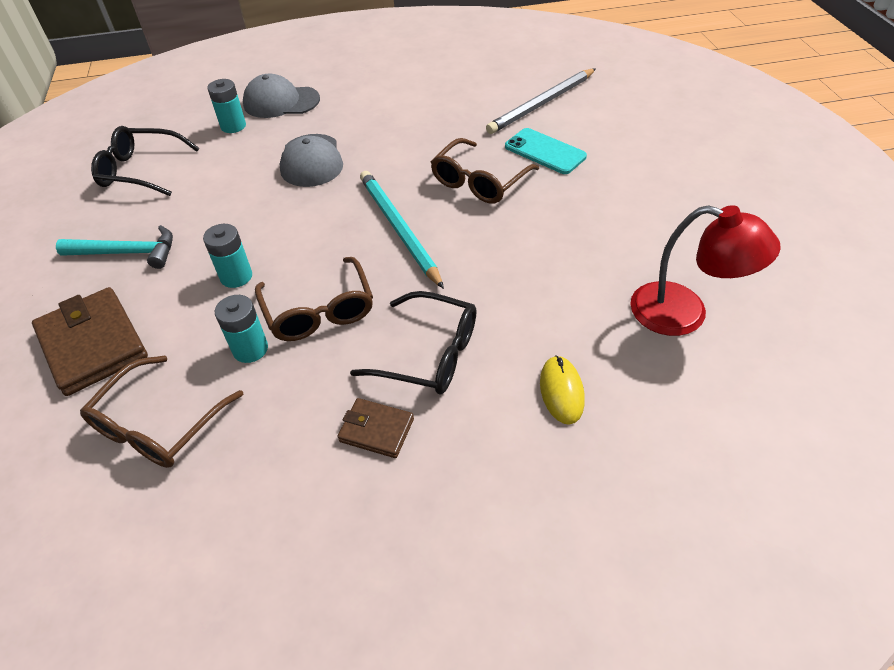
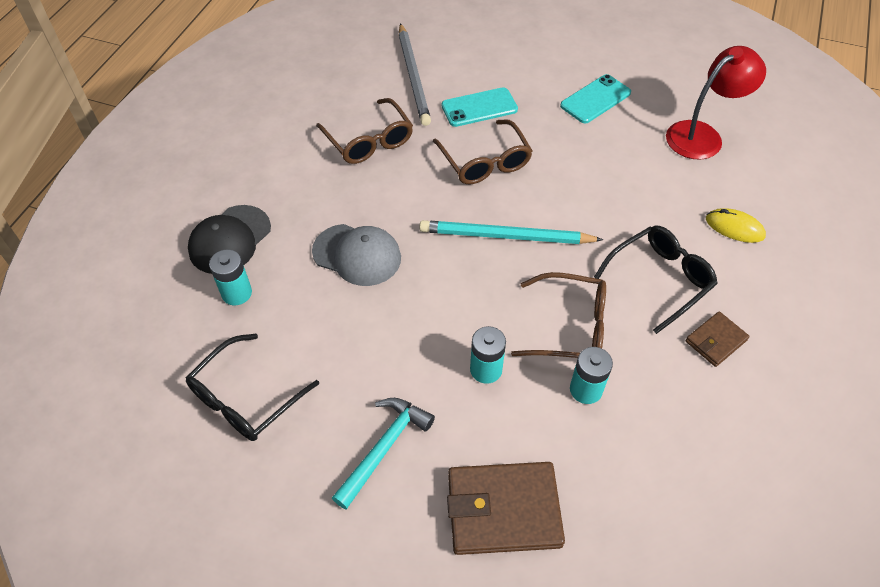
camera: 60 degrees left, 5 degrees up
(158, 425) = (635, 482): brown glasses -> brown glasses (369, 141)
(281, 102) = (230, 240): grey cap -> black cap
(643, 215) = (595, 99): none -> turquoise phone

